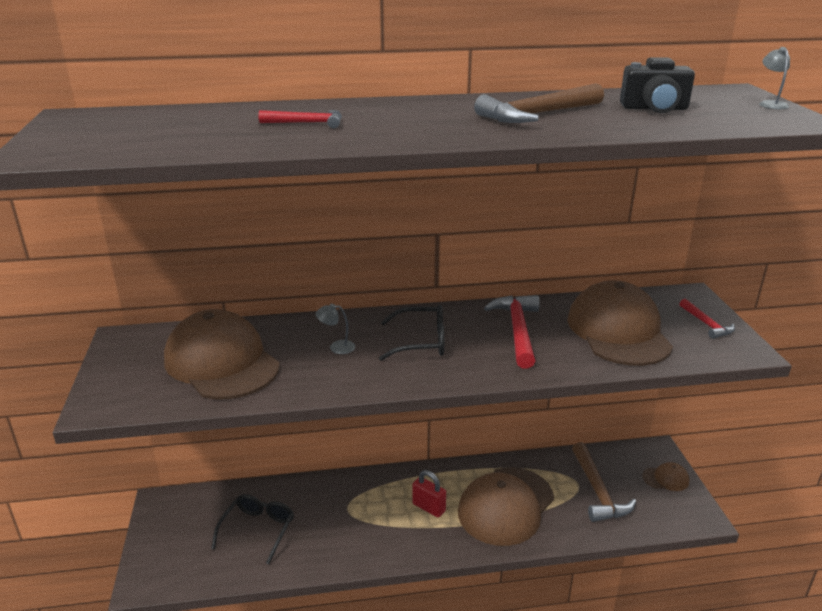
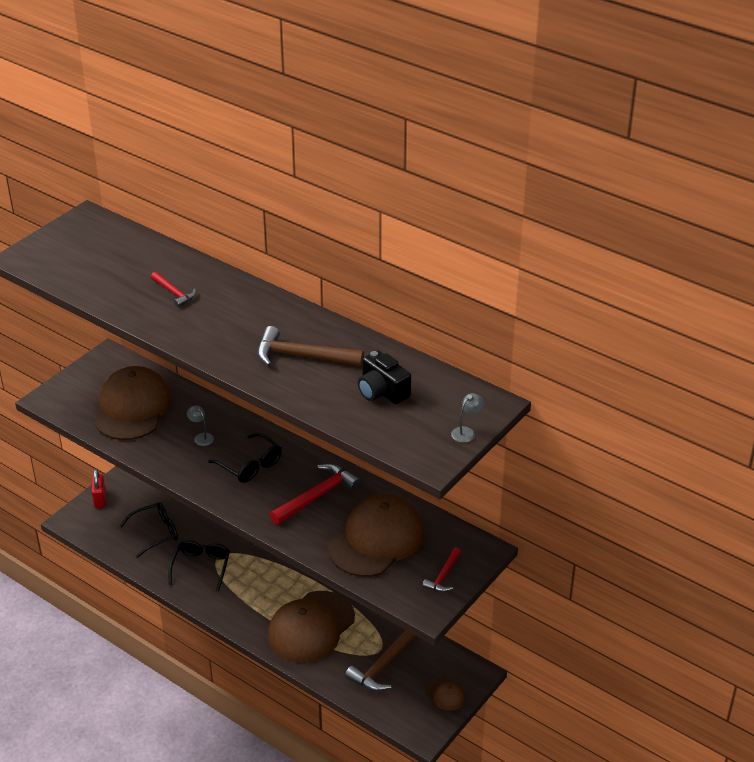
camera: 45 degrees right, 10 degrees up
(344, 527) = (201, 567): none -> black glasses
(428, 507) = (264, 592): red padlock -> red padlock (100, 499)
(506, 506) = (311, 627): brown cap -> brown cap turned 45 degrees counterclockwise

